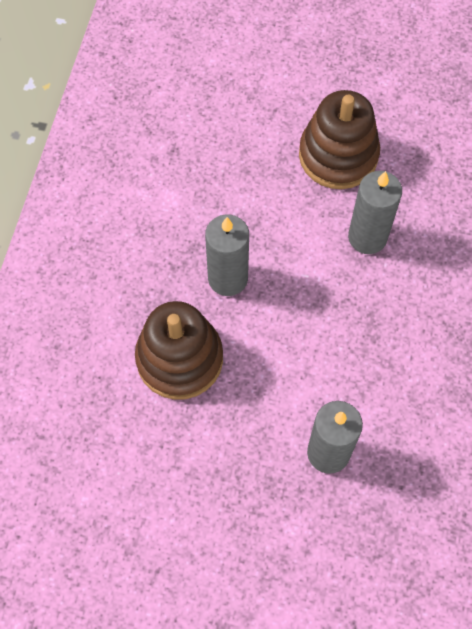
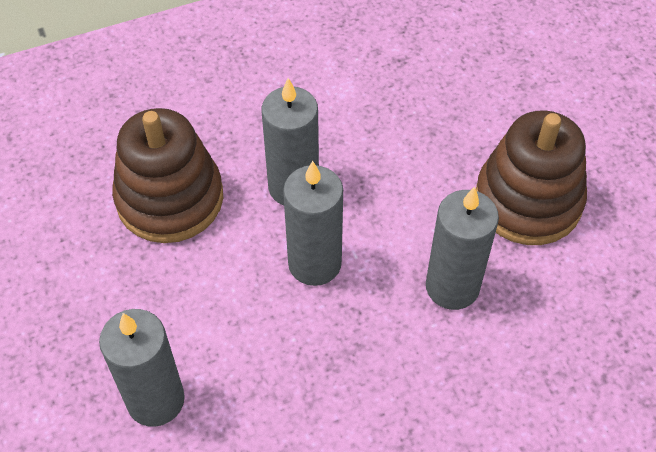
camera: 55 degrees right, 10 degrees down
(295, 302) = (314, 263): none -> grey candle

